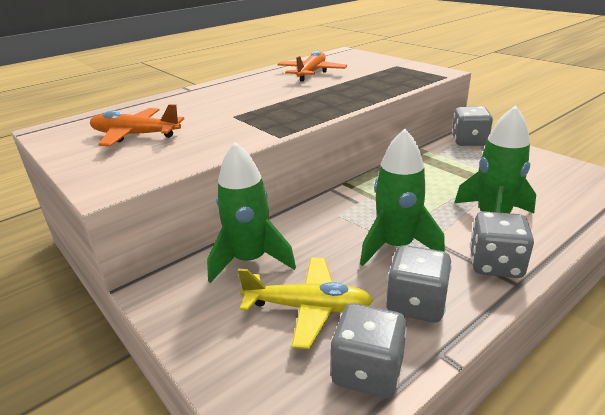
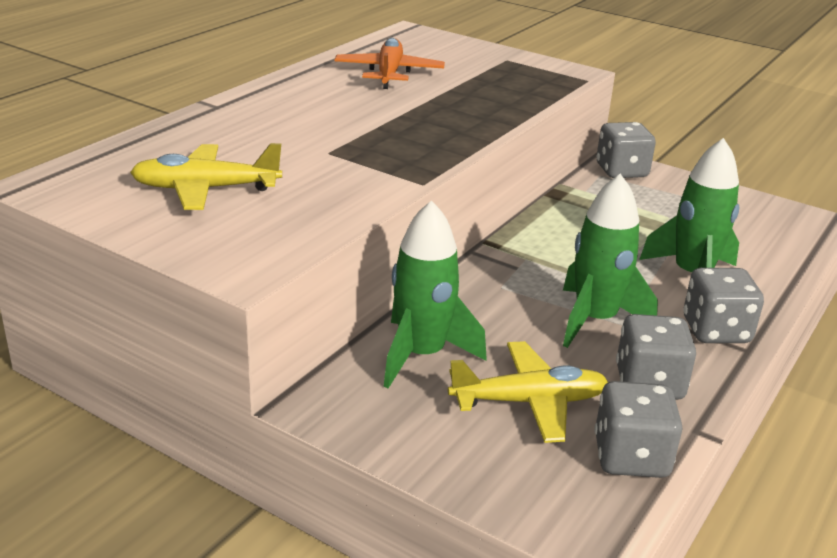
camera: 20 degrees left, 0 degrees up
(135, 135) = (205, 189): orange plane -> yellow plane

